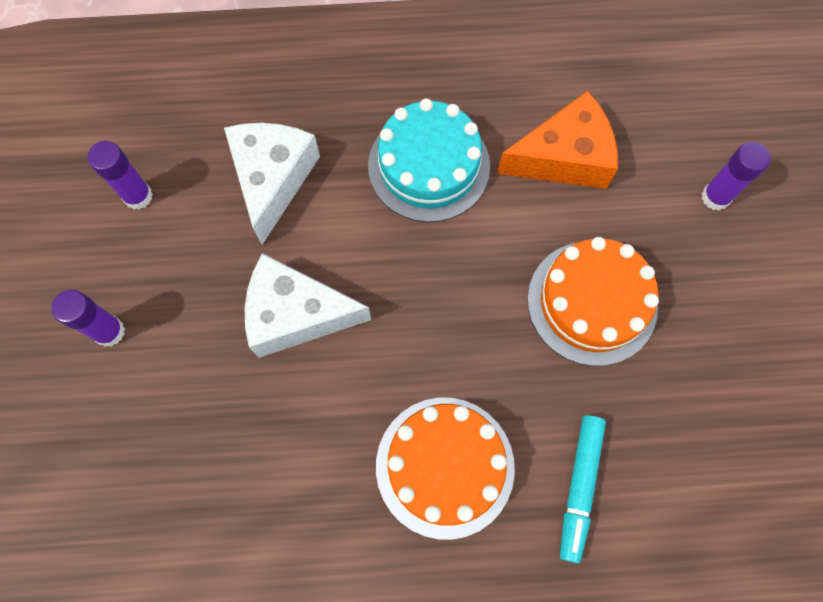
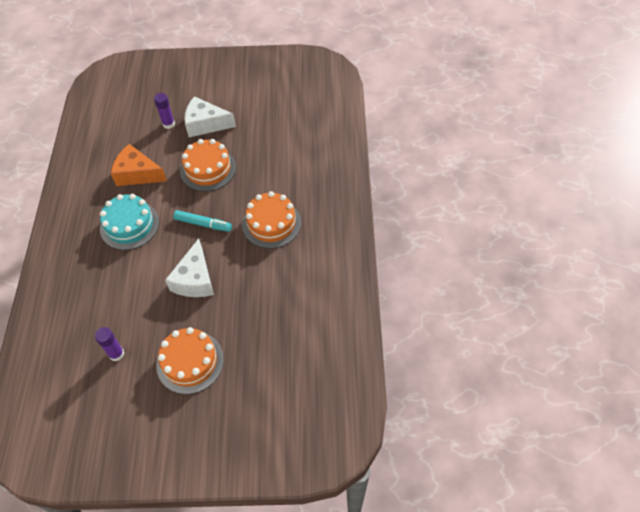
camera: 85 degrees left, 15 degrees down
(109, 332) = (190, 362): purple glue stick -> orange cake
(272, 179) = (121, 291): white cheese -> white cheese (205, 124)
(564, 157) = (137, 174): orange cheese -> orange cheese turned 60 degrees counterclockwise
(579, 487) = (284, 179): turquoise marker -> turquoise marker (203, 224)

